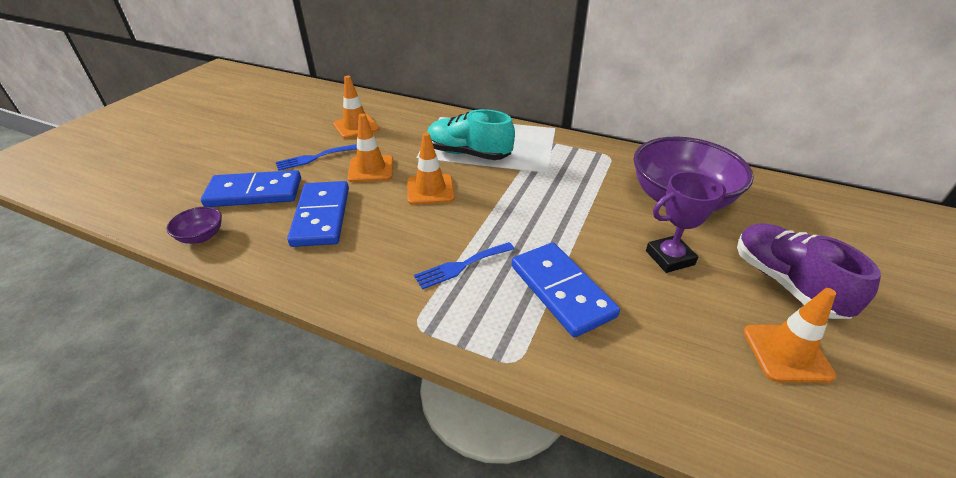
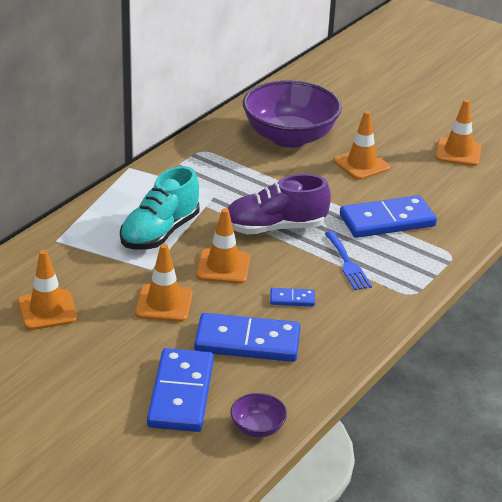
camera: 80 degrees left, 5 degrees down
(313, 158) = (117, 347): blue fork -> none
(389, 234) = (292, 299): none -> blue domino
(669, 258) = (361, 164): purple trophy -> orange traffic cone
(785, 283) = (398, 129): purple shoe -> purple shoe (275, 228)

